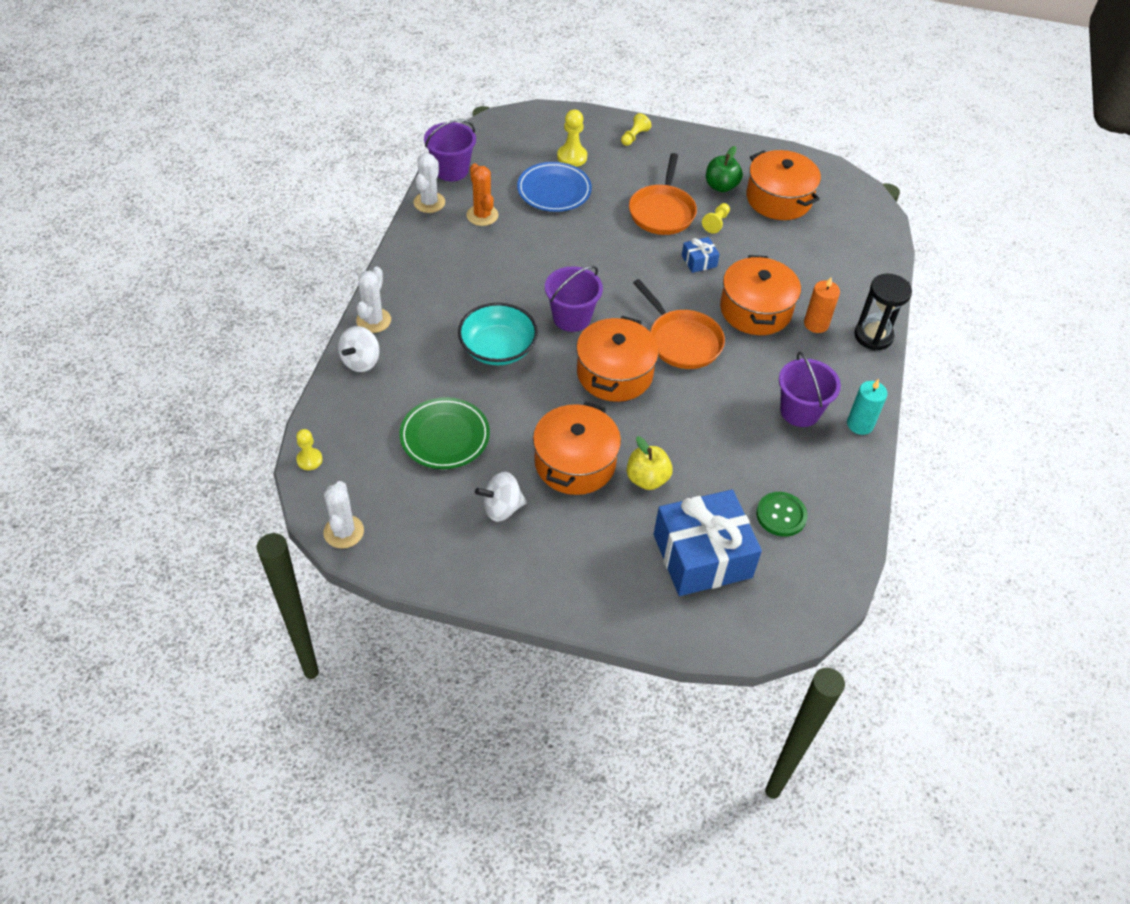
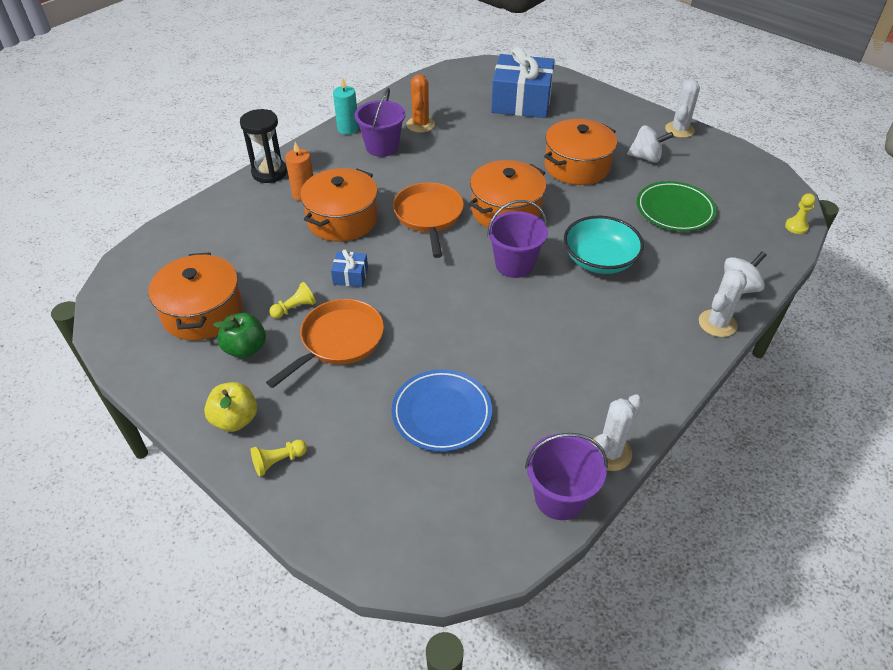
camera: 150 degrees left, 5 degrees down
(343, 532) = (772, 177): white cactus -> white cactus (679, 130)
(482, 215) = (549, 409): orange cactus -> orange cactus (420, 125)
(572, 157) = (384, 458): yellow pawn -> none
(647, 479) = (529, 144): yellow apple -> yellow apple (235, 419)
(781, 515) = (453, 104): green button -> none

